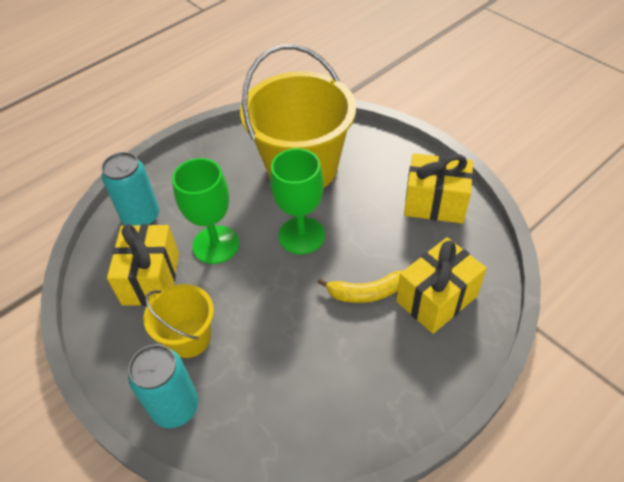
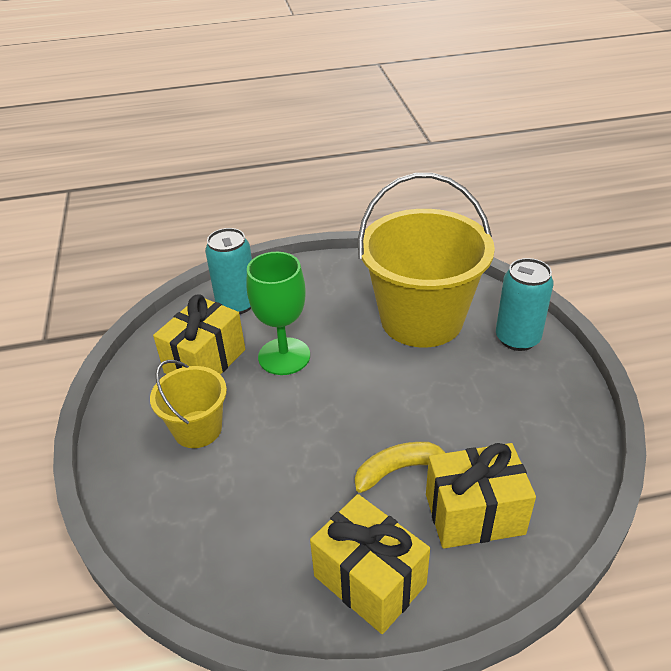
camera: 30 degrees right, 10 degrees down
(175, 407) = (140, 484): turquoise can -> turquoise can (517, 338)
(301, 235) = (373, 383): green goblet -> none
(365, 293) = (398, 469): yellow banana -> yellow banana turned 135 degrees clockwise
(435, 203) = (546, 413): yellow gift -> yellow gift (369, 580)

